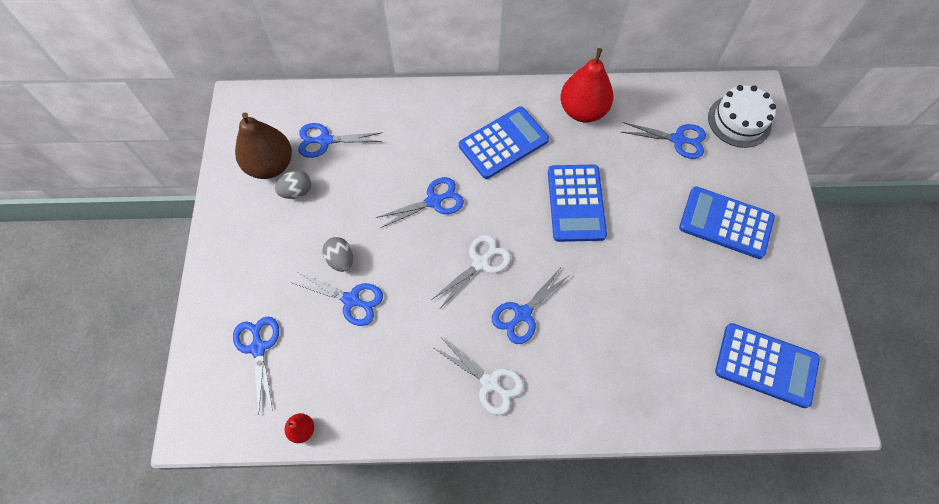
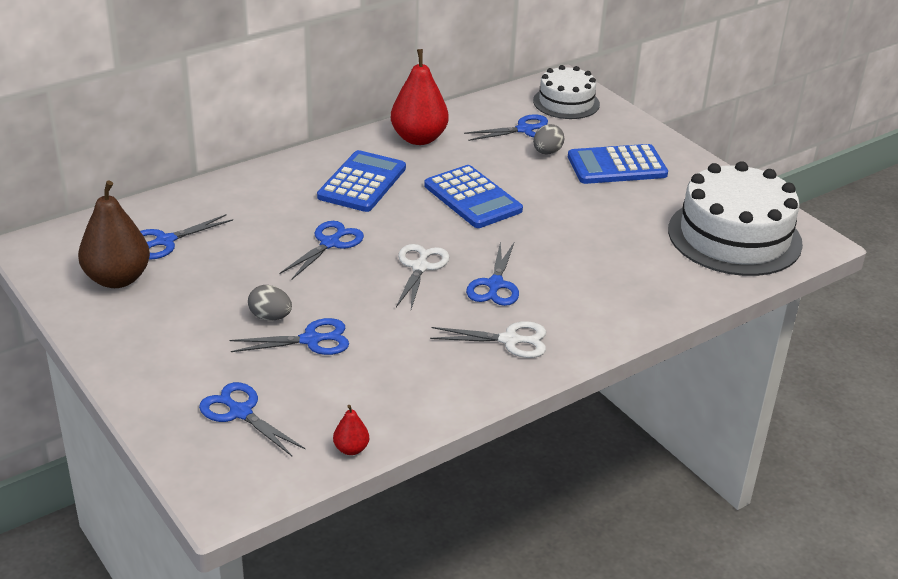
camera: 35 degrees left, 30 degrees down
(297, 191) = (169, 287): grey egg -> grey egg (547, 152)
(766, 365) = (734, 236): blue calculator -> white cake

